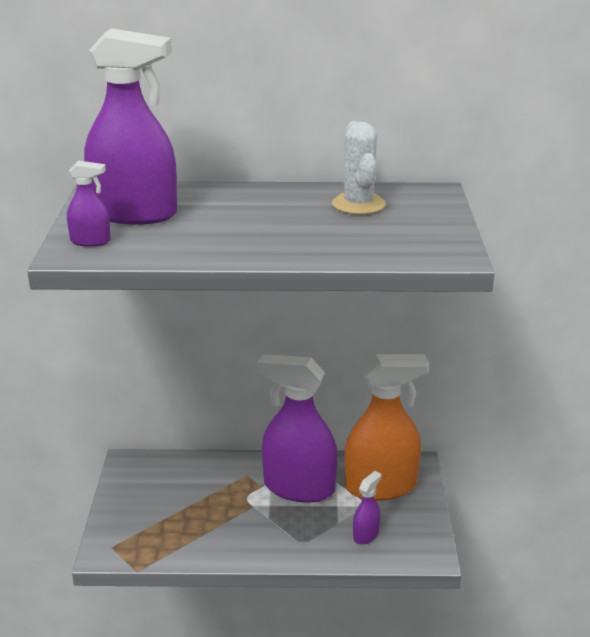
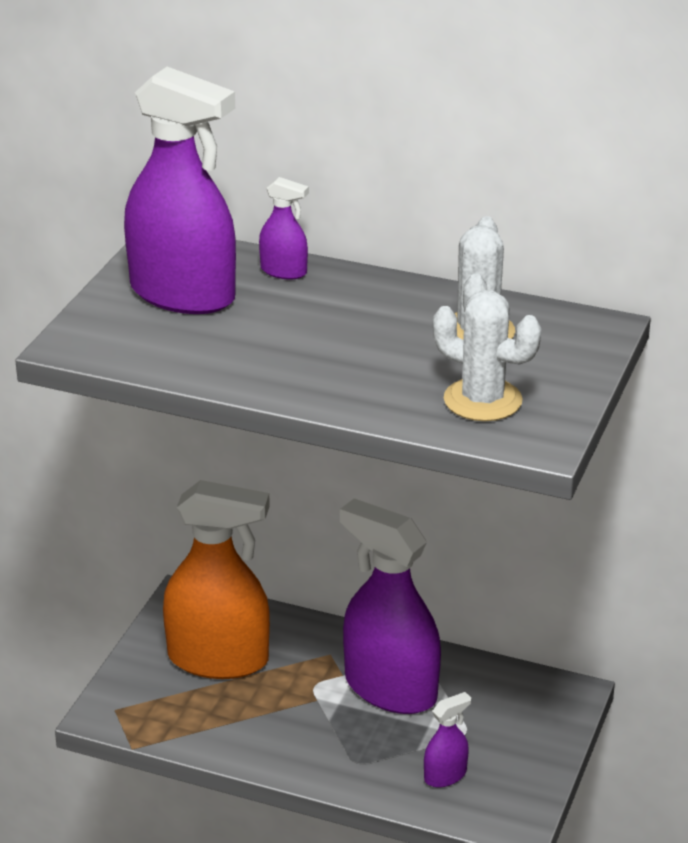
camera: 20 degrees right, 5 degrees up
(90, 241) = (107, 329): purple spray bottle -> purple spray bottle (284, 271)
(381, 486) = (503, 714): orange spray bottle -> orange spray bottle (218, 659)
(395, 240) = (482, 400): none -> white cactus

